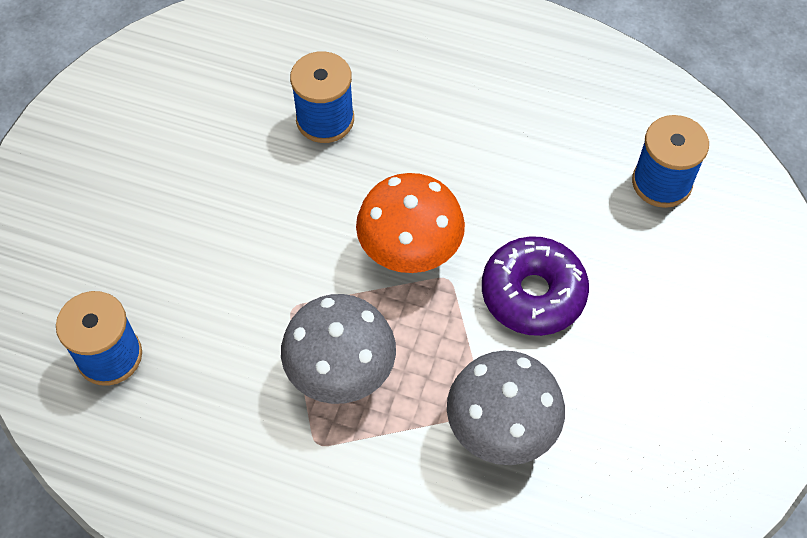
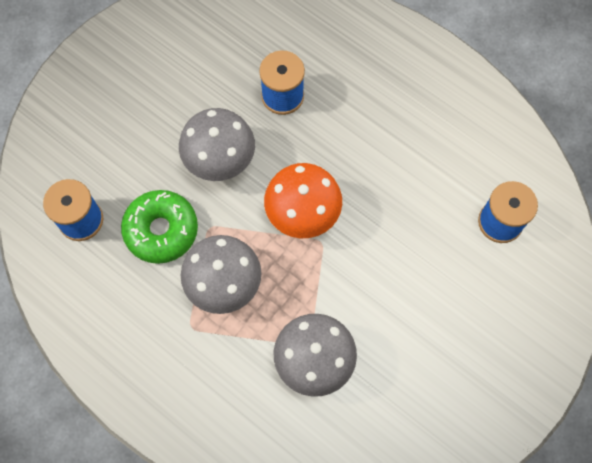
camera: 20 degrees right, 10 degrees up
(227, 333) = (161, 230): none -> green donut
(274, 222) = (220, 161): none -> grey mushroom
(533, 294) = (375, 273): purple donut -> none

